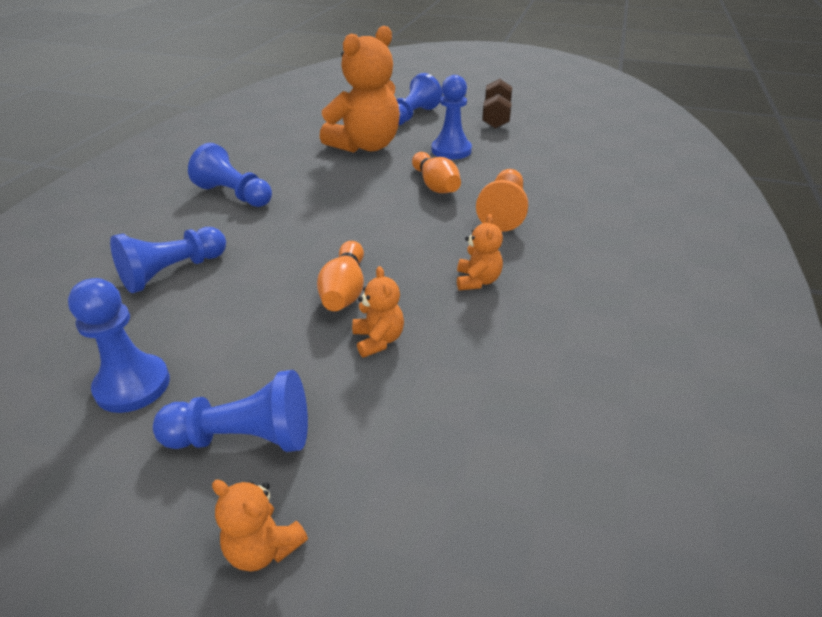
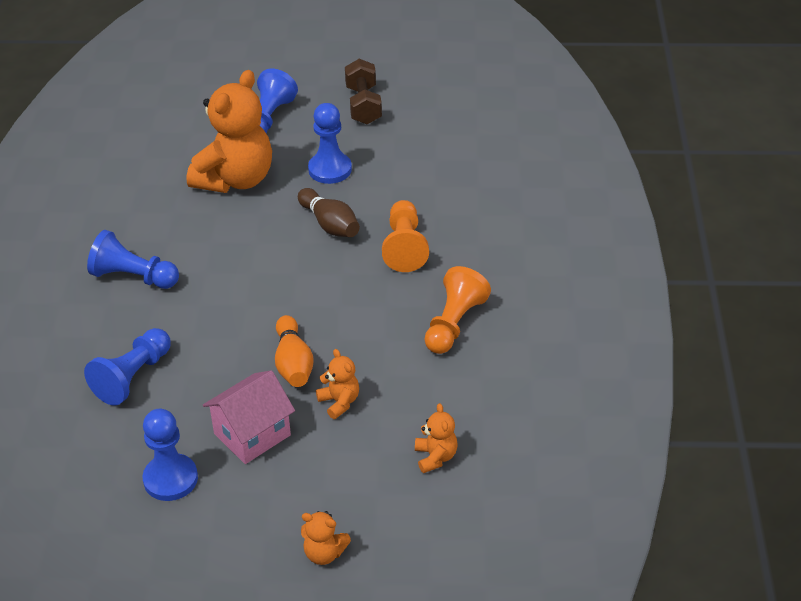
camera: 15 degrees left, 5 degrees up
(243, 437) = (275, 495): blue pawn -> none
(258, 354) = (252, 434): none -> pink house
(435, 185) = (330, 224): orange bowling pin -> brown bowling pin
(477, 281) = (401, 330): orange teddy bear -> orange teddy bear (435, 457)
(540, 285) = (453, 324): none -> orange pawn

